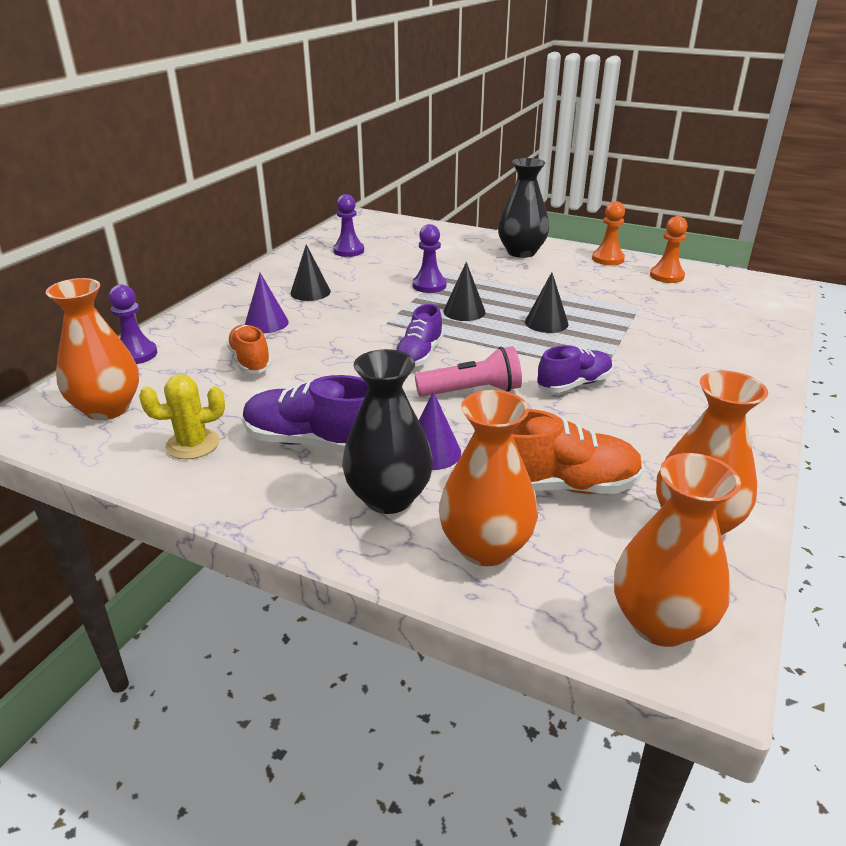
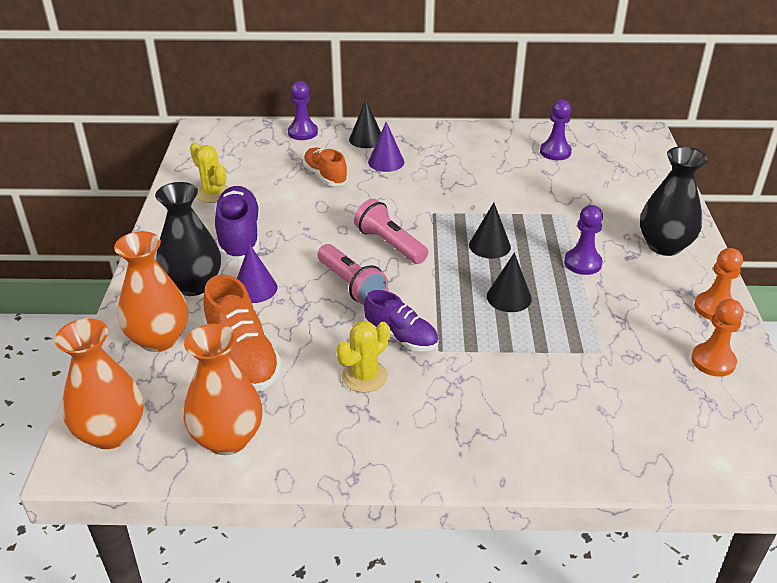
camera: 65 degrees right, 5 degrees up
(107, 408) = (233, 150): orange vase -> none
(250, 361) = (325, 176): orange shoe -> orange shoe turned 75 degrees counterclockwise
(310, 292) = (455, 162): black cone -> black cone (366, 139)
(419, 355) = (390, 244): purple shoe -> pink flashlight
(429, 285) = (525, 213): purple pawn -> purple pawn (582, 263)
(624, 417) = (364, 376): none -> yellow cactus

